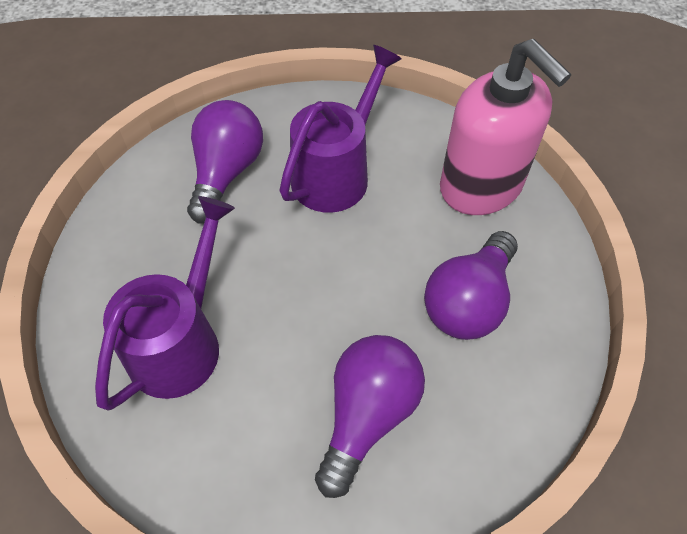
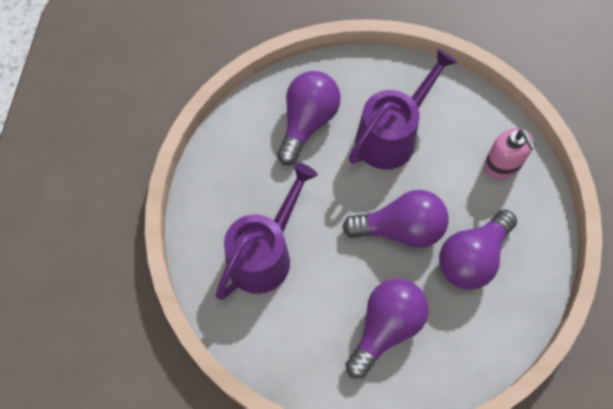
camera: 10 degrees right, 10 degrees up
(366, 280) = (401, 229): none -> purple light bulb
(481, 186) = (502, 165): pink soap dispenser -> pink soap dispenser, size x0.56

